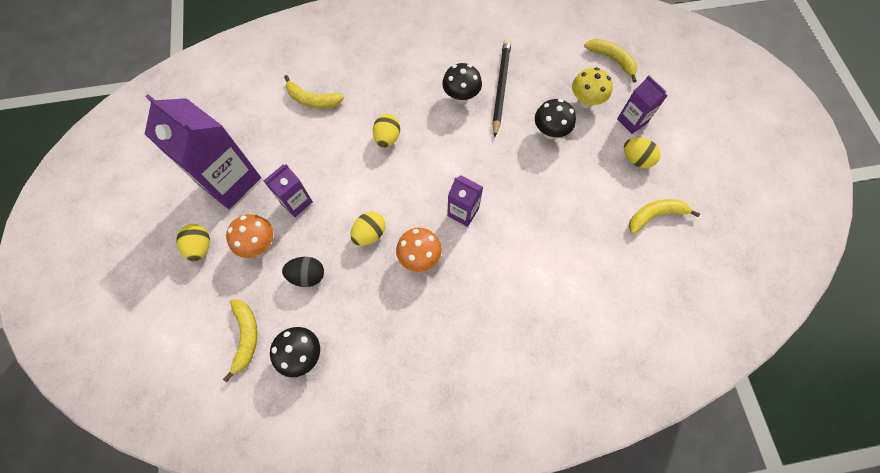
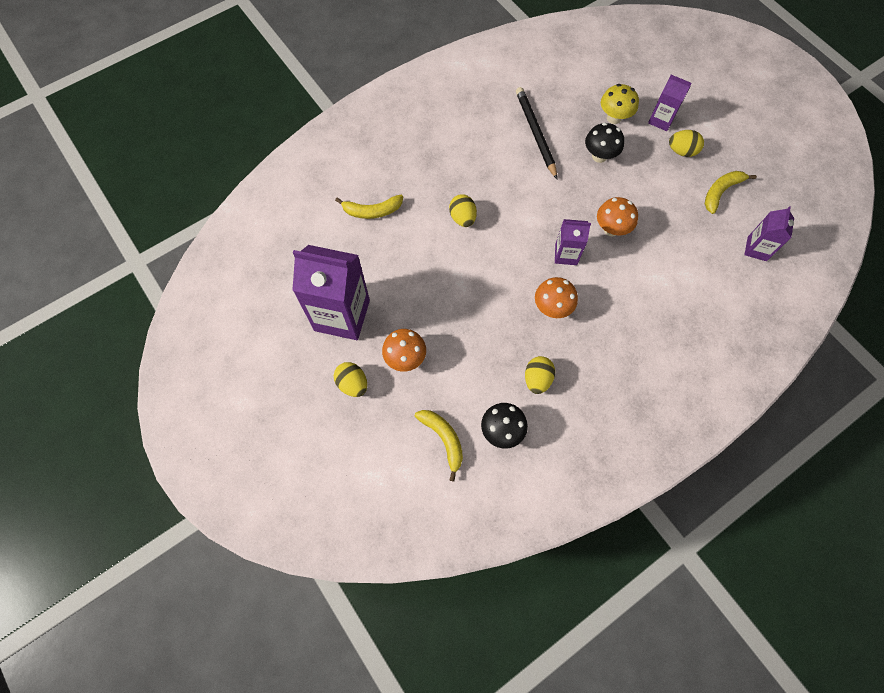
camera: 25 degrees left, 0 degrees up
(296, 202) = (415, 308): purple carton -> purple carton (757, 249)
(307, 275) = (465, 365): black egg -> none
(369, 234) = (497, 307): yellow egg -> yellow egg (537, 379)
(461, 97) = (505, 155): black mushroom -> none
(521, 206) = (611, 229): none -> orange mushroom
(612, 60) = (616, 72): yellow banana -> none

